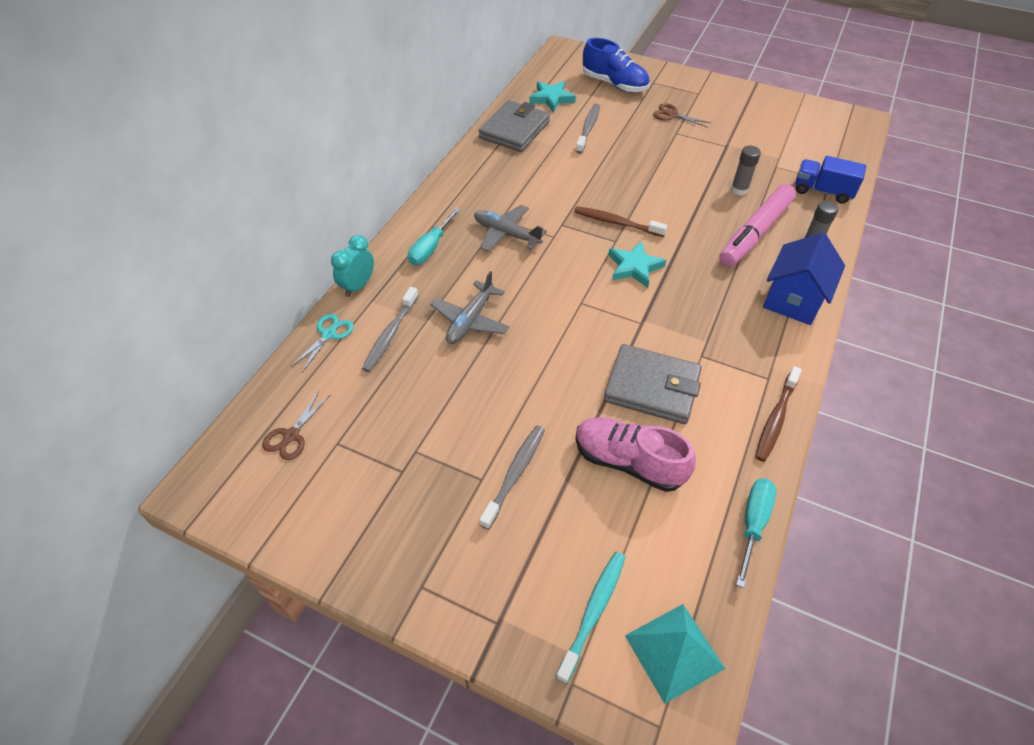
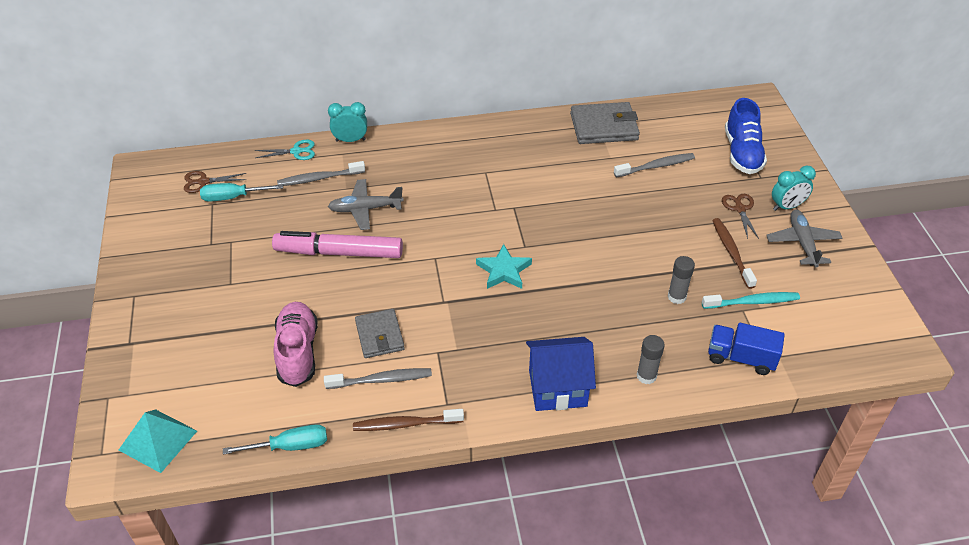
camera: 55 degrees right, 5 degrees down
(431, 248) = (420, 153): turquoise screwdriver -> turquoise screwdriver (233, 197)
(506, 234) = (472, 183): grey plane -> grey plane (802, 243)
(515, 474) = (245, 298): grey toothbrush -> grey toothbrush (381, 380)
(551, 98) = (673, 126): turquoise star -> none
(593, 612) = (163, 386): turquoise toothbrush -> turquoise toothbrush (752, 302)
(616, 223) = (548, 237): brown toothbrush -> brown toothbrush (731, 252)
(652, 387) = (379, 336): grey wallet -> grey wallet, size x0.66
(689, 95) = (787, 206): none -> turquoise clock
(755, 233) = (625, 330): pink marker -> pink marker (339, 252)
(822, 191) = (741, 358): blue truck -> blue truck turned 60 degrees counterclockwise

